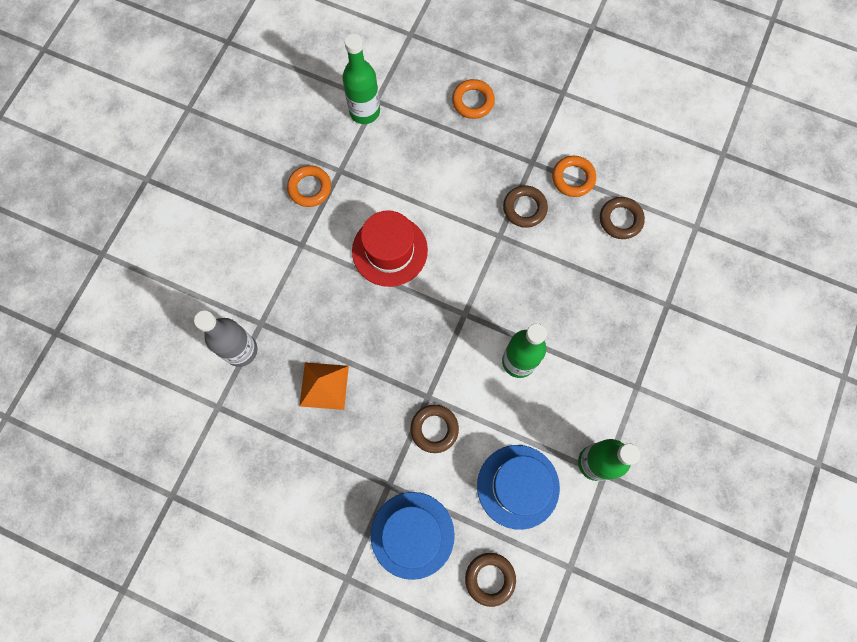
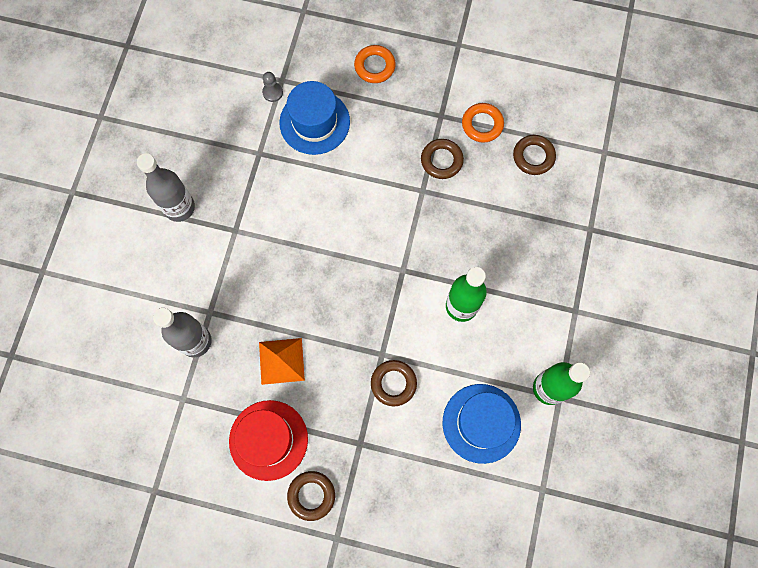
camera: 10 degrees left, 0 degrees up
(250, 212) = (179, 207): none -> grey bottle
(310, 188) = (233, 175): orange ring -> none
(364, 111) = (272, 92): green bottle -> grey pawn
(389, 250) = (321, 222): red hat -> red hat (268, 440)
(412, 535) = (390, 486): blue hat -> blue hat (314, 122)
(490, 578) = (470, 513): brown ring -> brown ring (311, 495)

